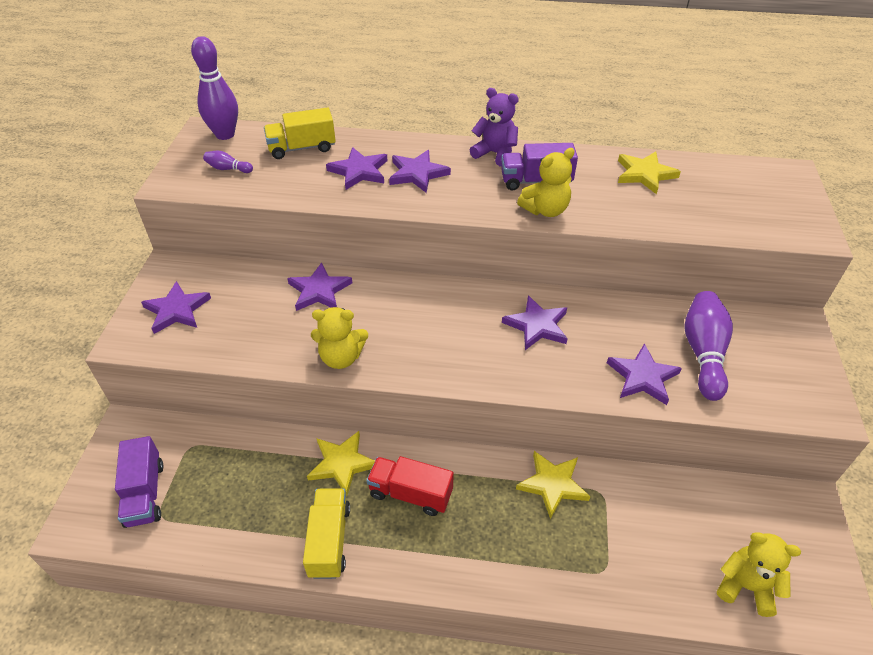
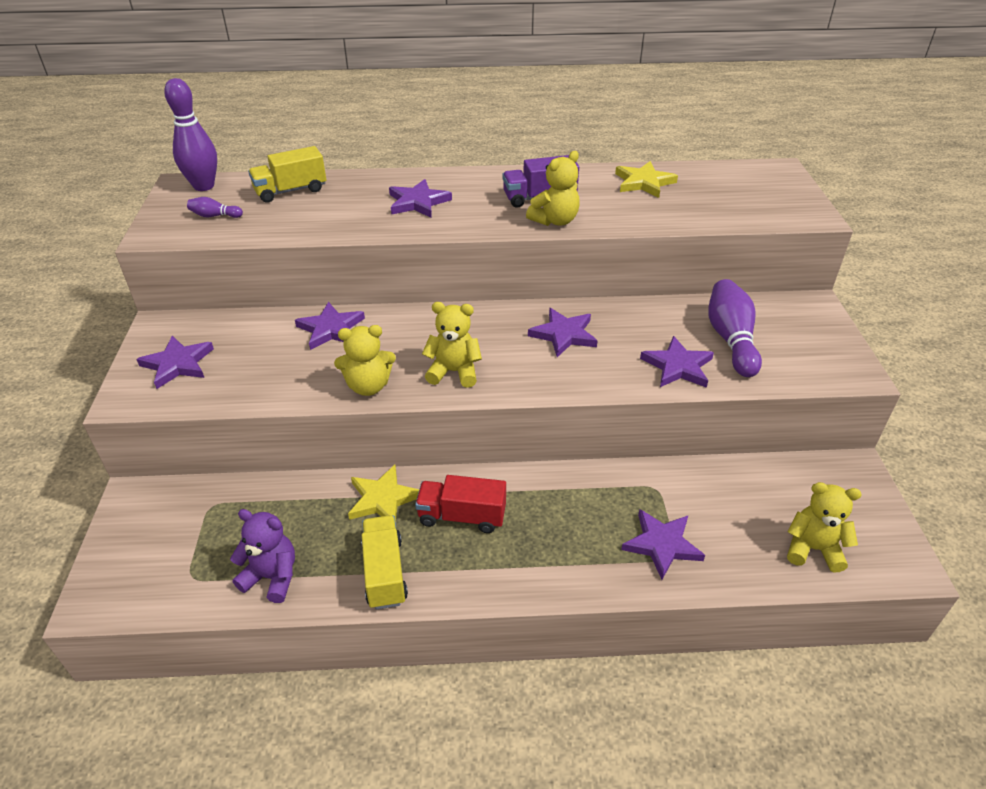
camera: 10 degrees left, 5 degrees down
(145, 493) = (169, 558): purple truck -> none
(359, 171) = (357, 205): purple star -> purple star (662, 544)
(423, 353) = (454, 372): none -> yellow teddy bear
(495, 154) = (493, 178): purple teddy bear -> purple teddy bear (272, 577)
(552, 484) = (605, 487): yellow star -> none

